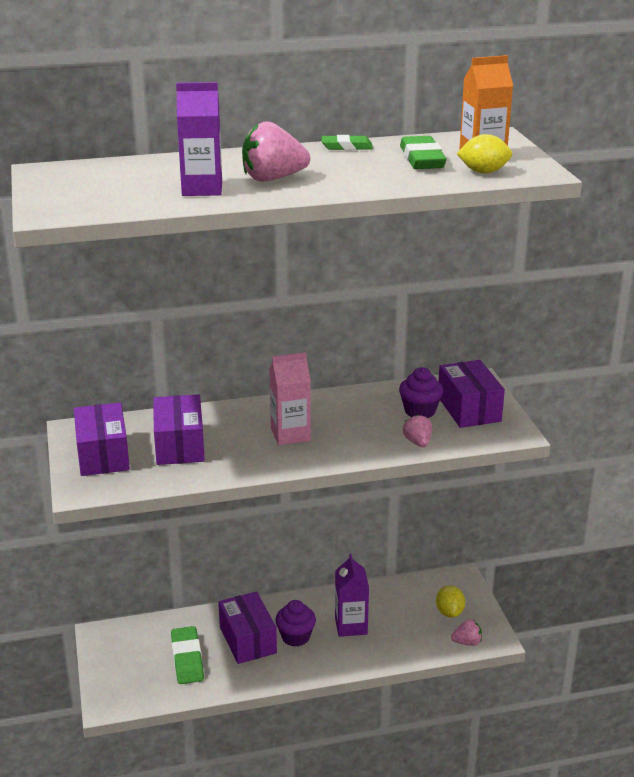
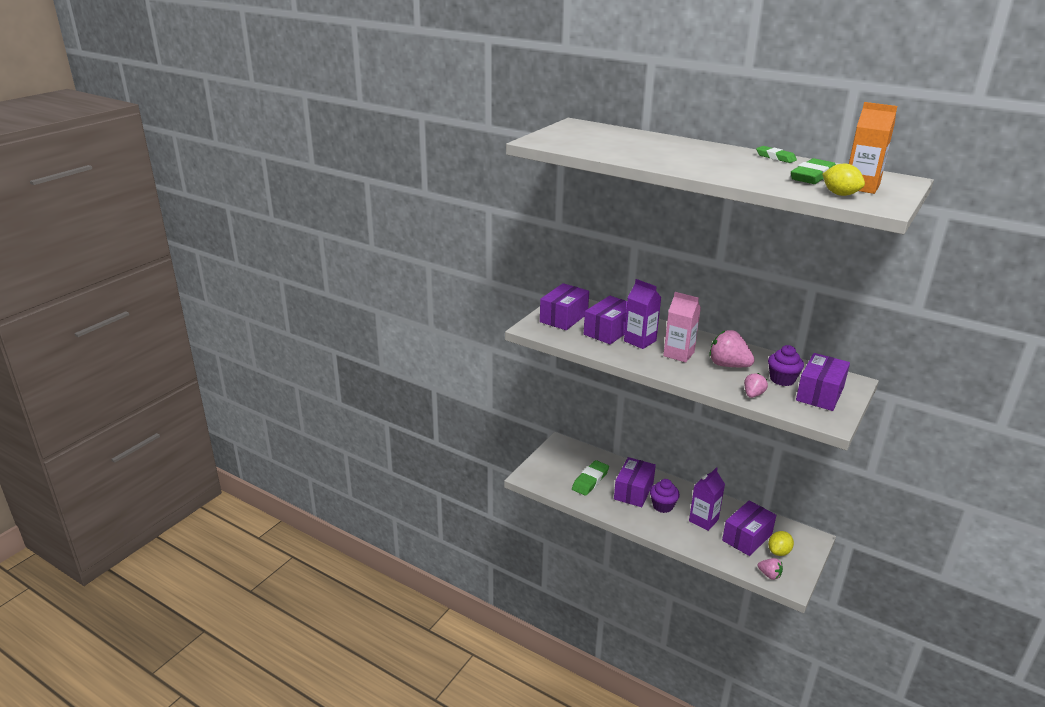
camera: 45 degrees right, 0 degrees up
(202, 189) = (637, 153): purple carton -> purple carton (640, 341)
(273, 179) = (689, 159): pink strawberry -> pink strawberry (728, 365)
(408, 616) = (747, 537): none -> purple box

